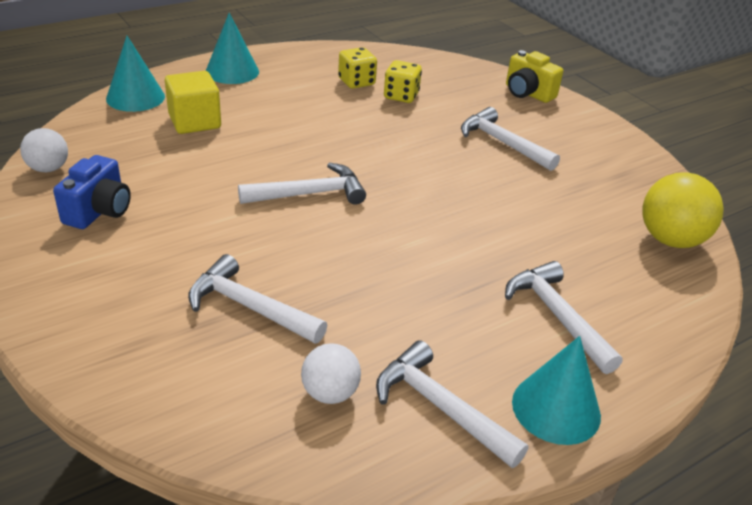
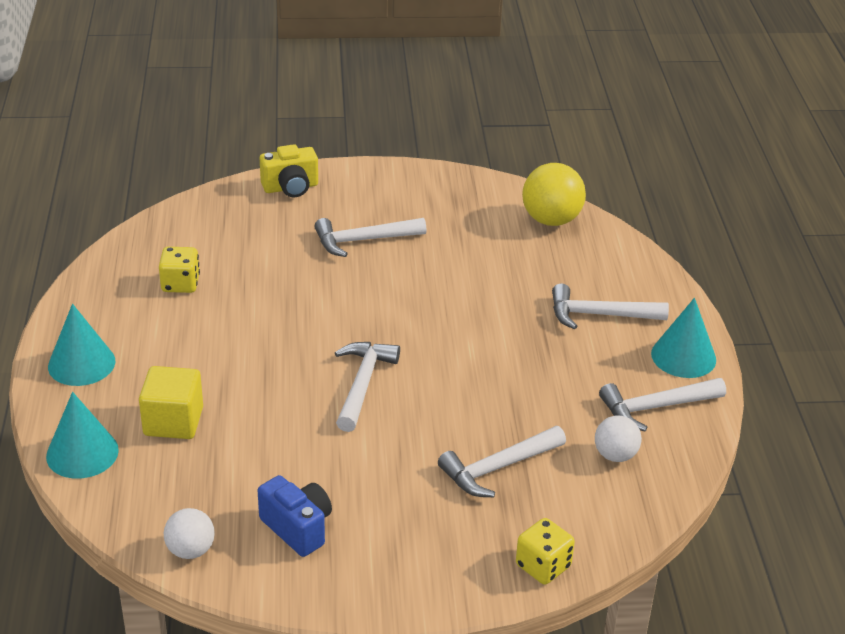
camera: 60 degrees left, 0 degrees up
(401, 96) = (233, 266): yellow dice -> yellow dice (543, 566)

